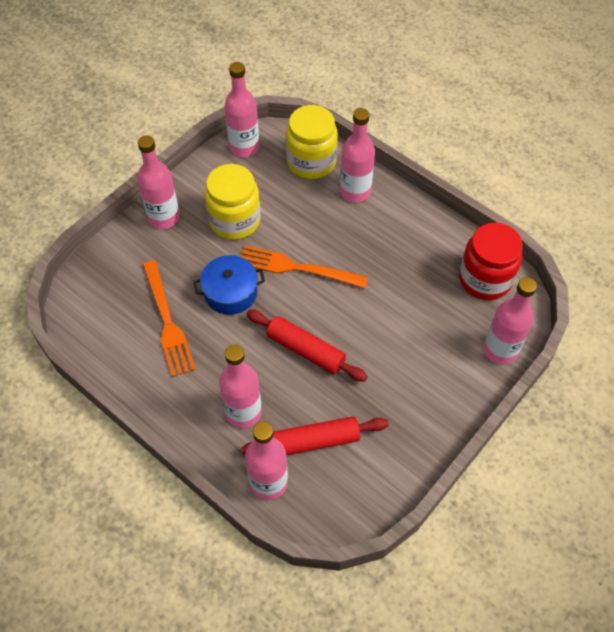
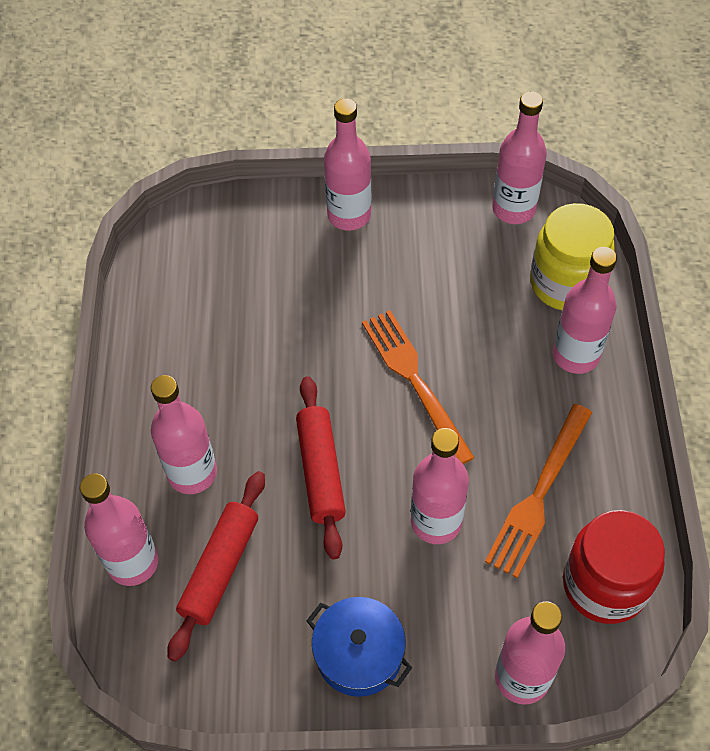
camera: 50 degrees right, 0 degrees up
(168, 322) = (231, 321): orange fork -> orange fork (538, 495)
(230, 292) = (321, 346): blue pot -> blue pot (359, 654)
(235, 221) = (411, 277): yellow jar -> none
(315, 441) = (220, 569): red rolling pin -> red rolling pin turned 75 degrees clockwise
(385, 321) = (436, 522): none -> pink bottle

